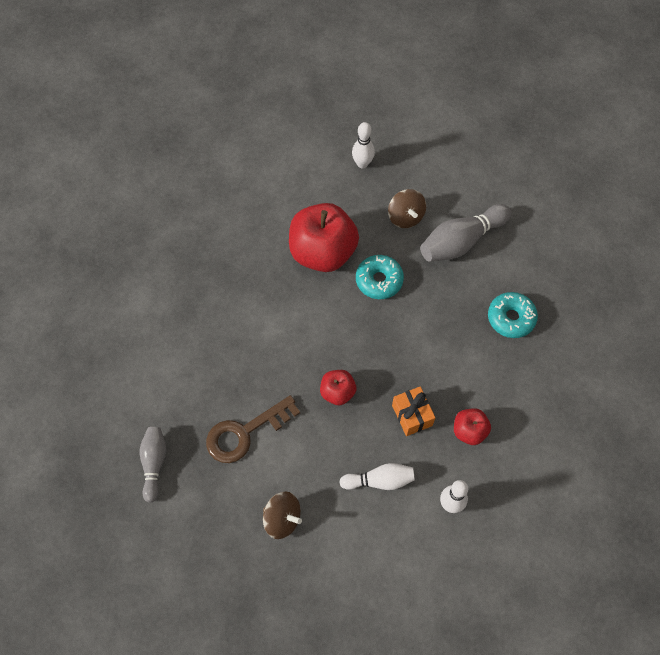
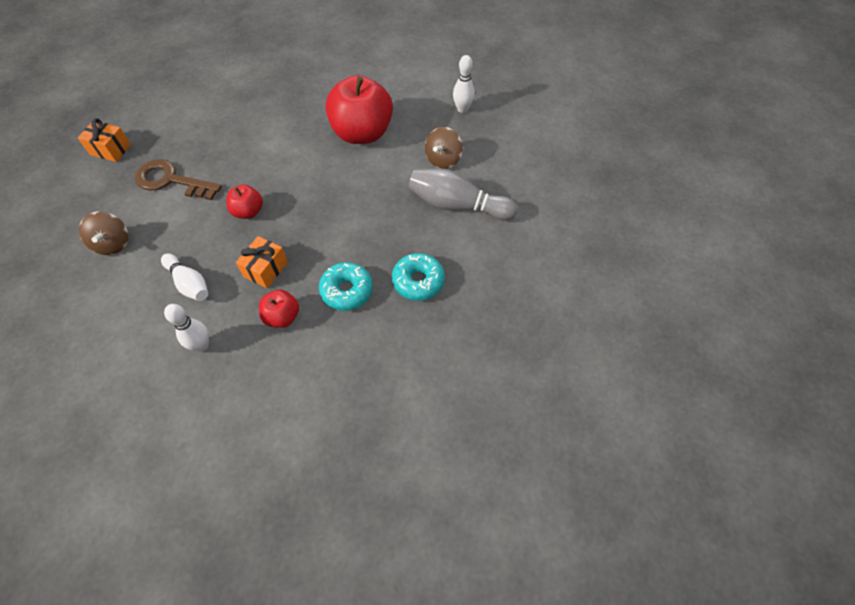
camera: 50 degrees right, 5 degrees down
(154, 464) = (110, 149): grey bowling pin -> orange gift
(379, 280) = (370, 177): turquoise donut -> turquoise donut (346, 290)

